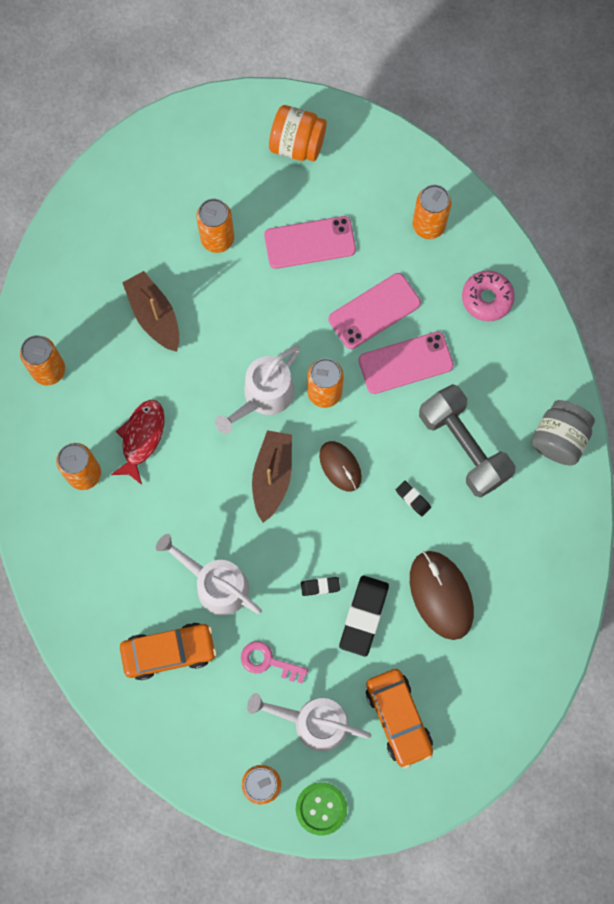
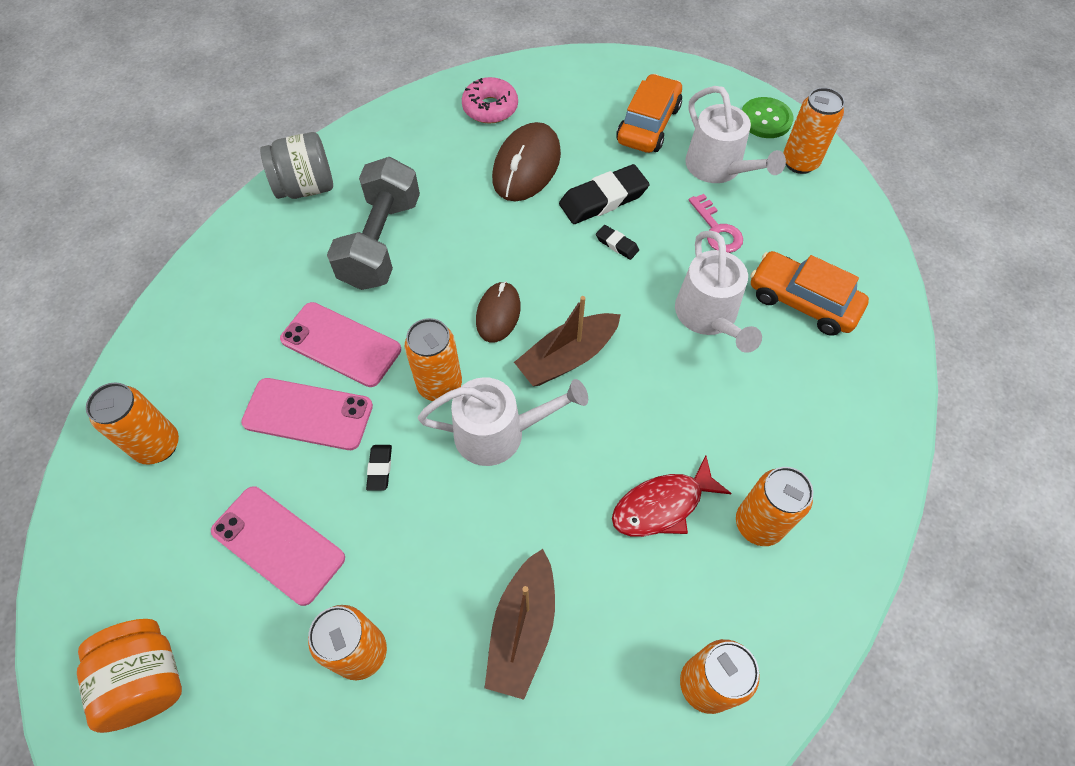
camera: 135 degrees left, 15 degrees down
(413, 499) = (468, 241): black eraser -> black eraser (380, 469)
(487, 298) = (206, 332): pink donut -> pink donut (490, 108)

